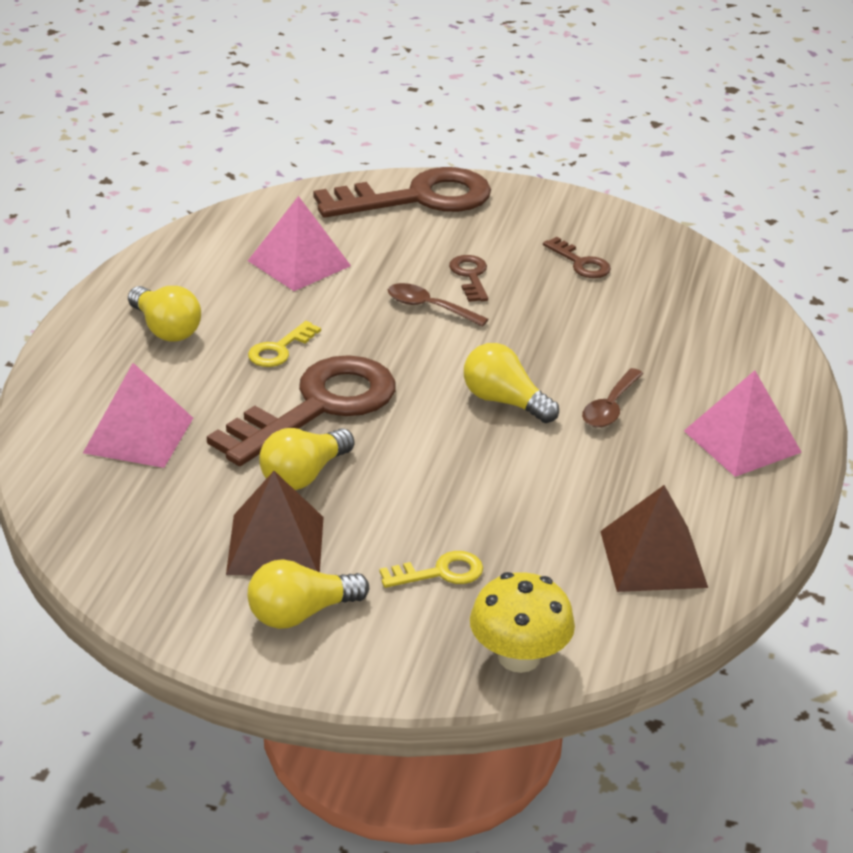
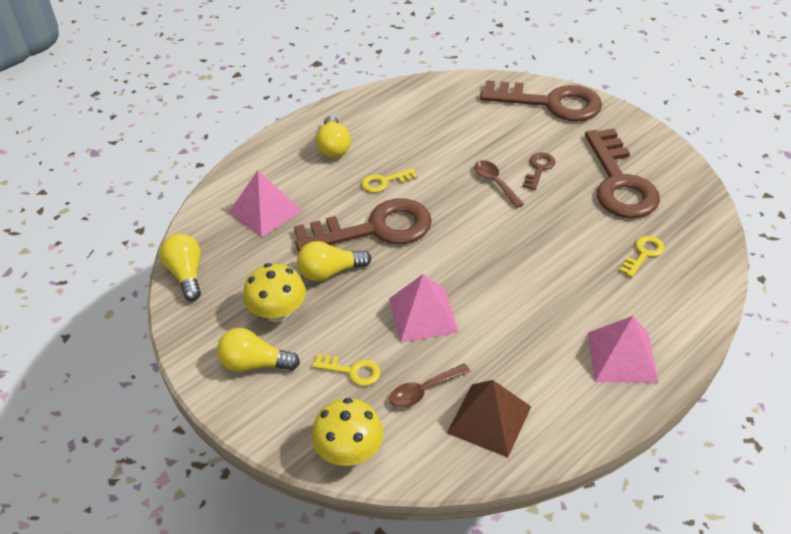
camera: 35 degrees right, 10 degrees up
(275, 545) = (278, 312): brown pyramid -> yellow mushroom
(299, 263) = (442, 127): pink pyramid -> pink pyramid (423, 315)
(504, 401) = (487, 266): yellow light bulb -> yellow light bulb (186, 274)
(580, 263) = (619, 182): brown key -> brown key, size x2.29
(610, 407) = (552, 296): brown spoon -> brown spoon (423, 391)
(674, 330) = (643, 254): none -> yellow key

